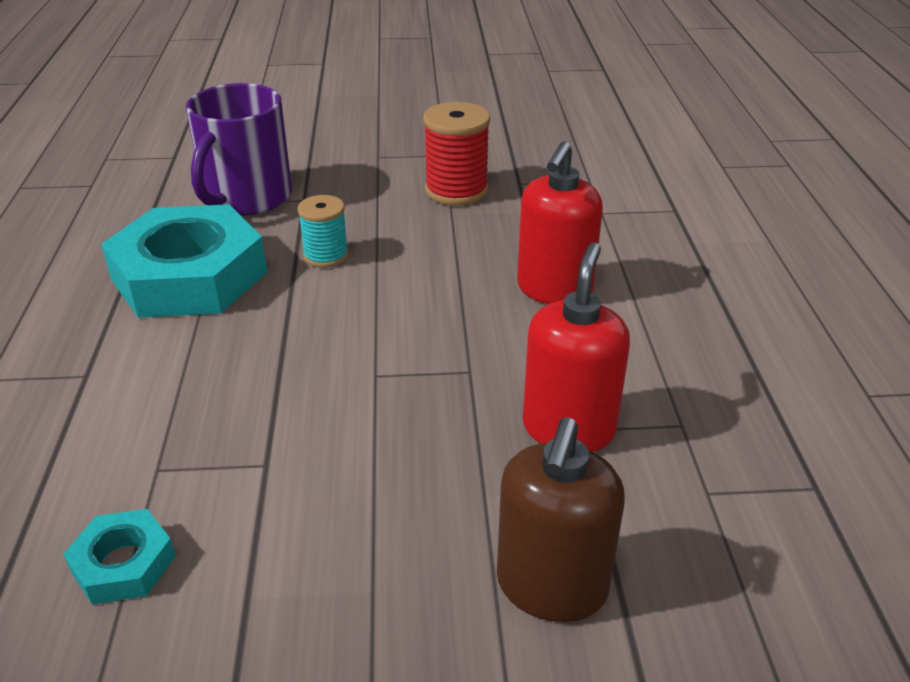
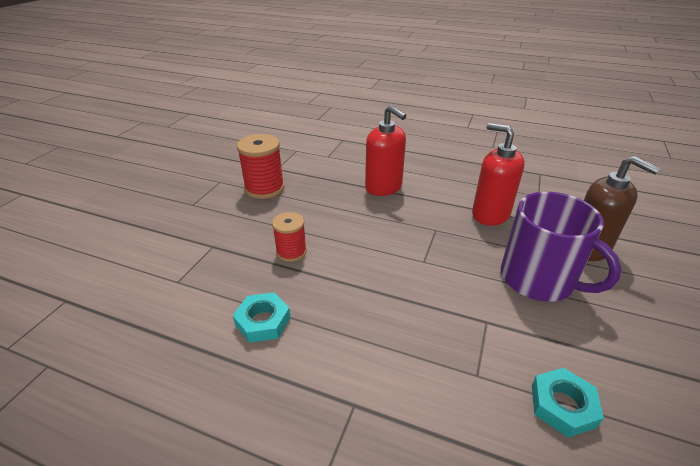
camera: 65 degrees left, 0 degrees up
(190, 276) = (263, 321): turquoise nut -> turquoise nut, size x0.45
(246, 197) = (181, 271): purple mug -> purple mug (538, 279)
(326, 256) = (291, 252): turquoise spool -> red spool

